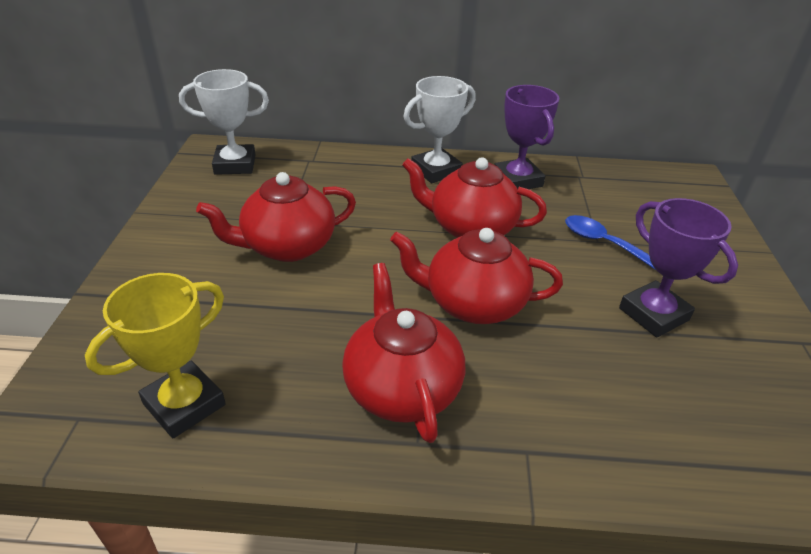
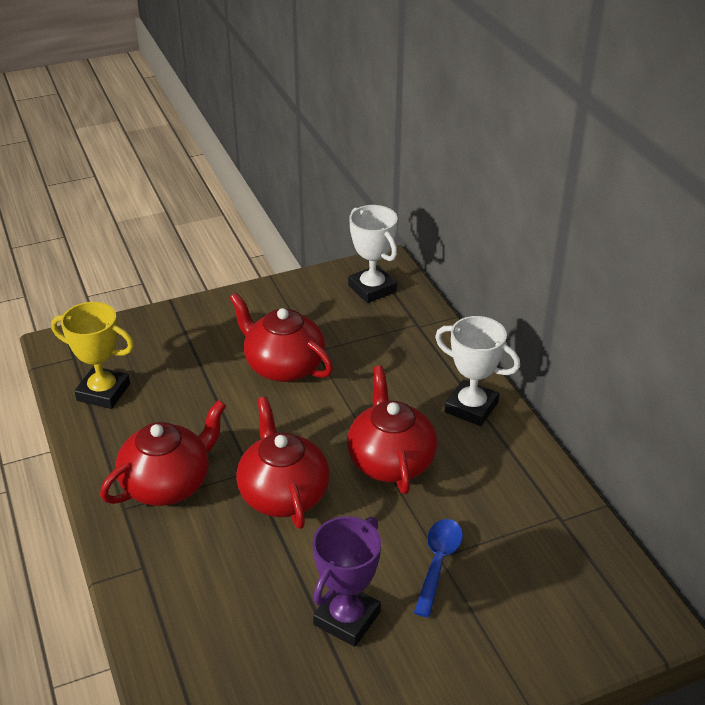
camera: 65 degrees right, 0 degrees up
(517, 180) = (505, 470): purple trophy -> none

